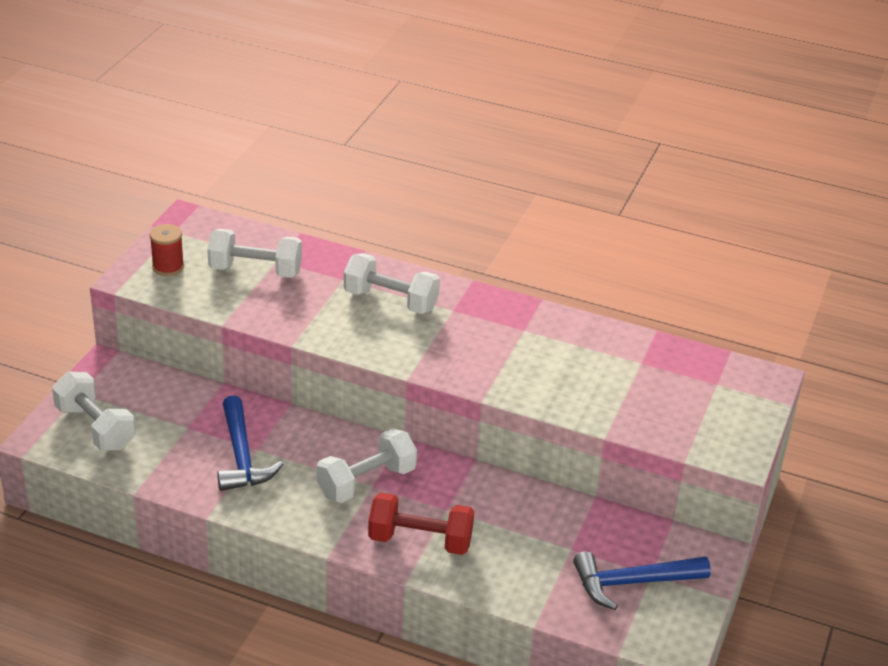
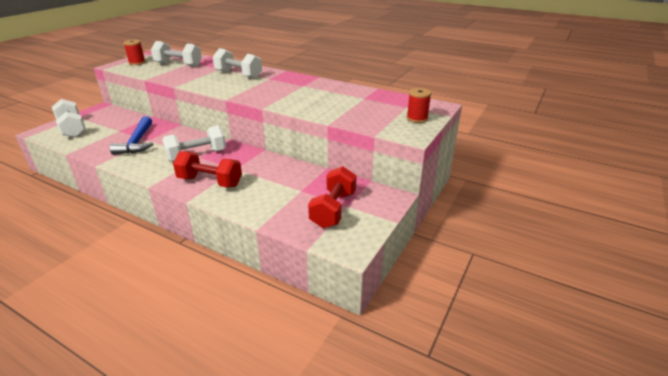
camera: 10 degrees right, 5 degrees down
(632, 582) = (333, 209): blue hammer -> red dumbbell
(739, 414) = (417, 118): none -> red spool

